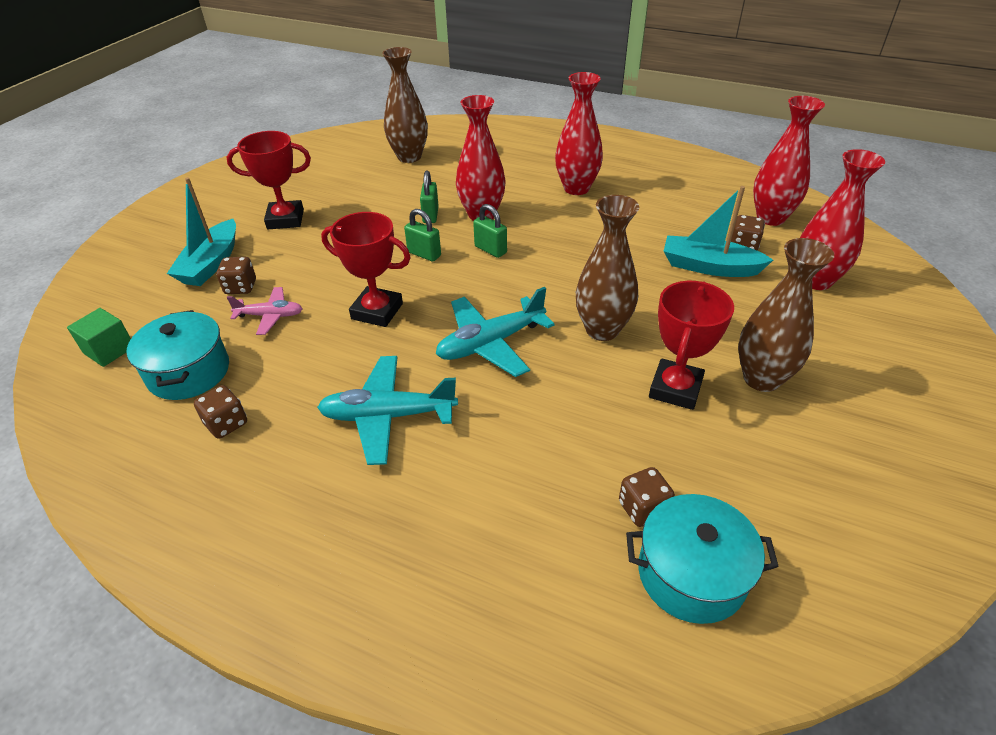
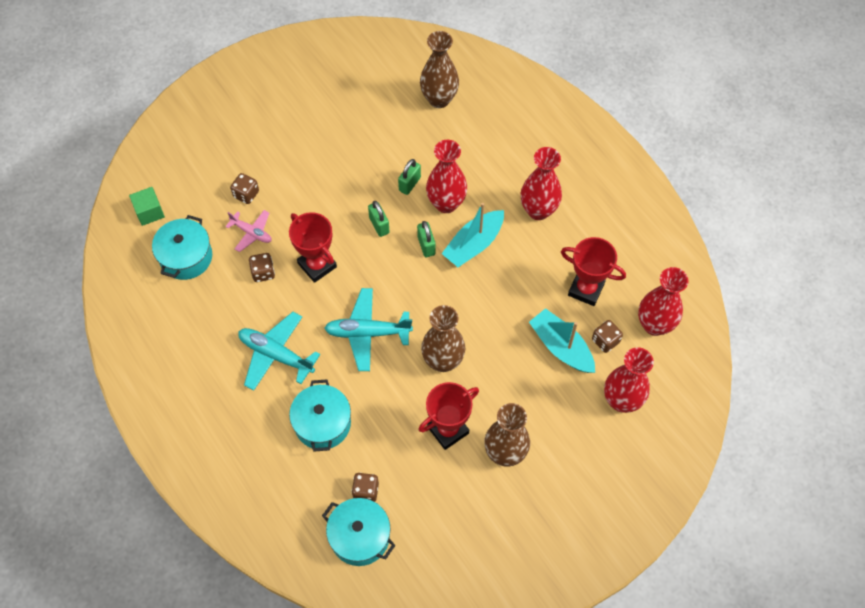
camera: 30 degrees right, 20 degrees up
(211, 263) = (238, 158): turquoise boat -> turquoise boat (474, 244)
(226, 424) = (190, 310): brown dice -> brown dice (263, 272)
(285, 219) = (307, 133): red trophy -> red trophy (586, 289)
(513, 460) = (322, 423): none -> turquoise pot

